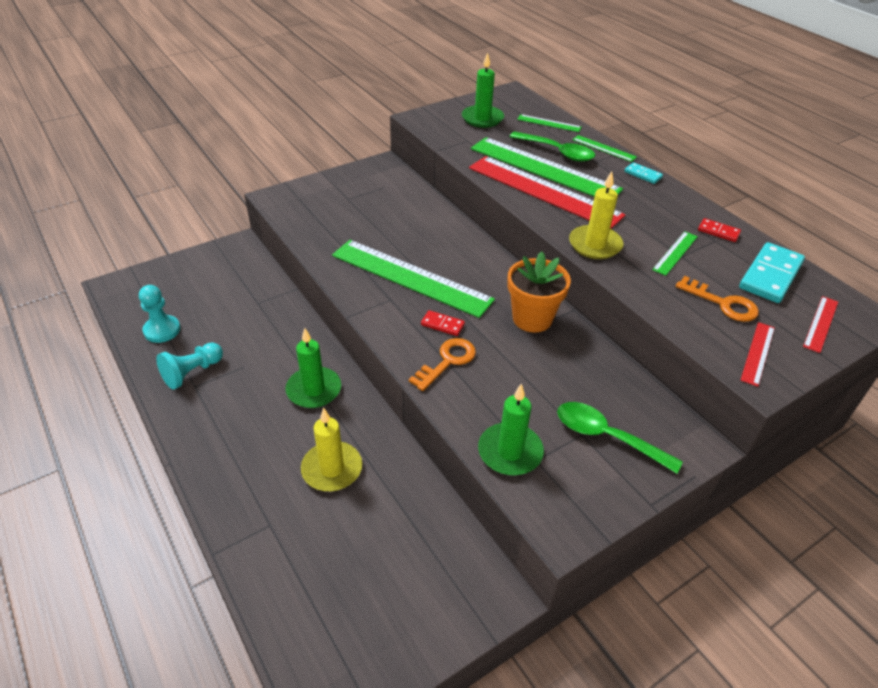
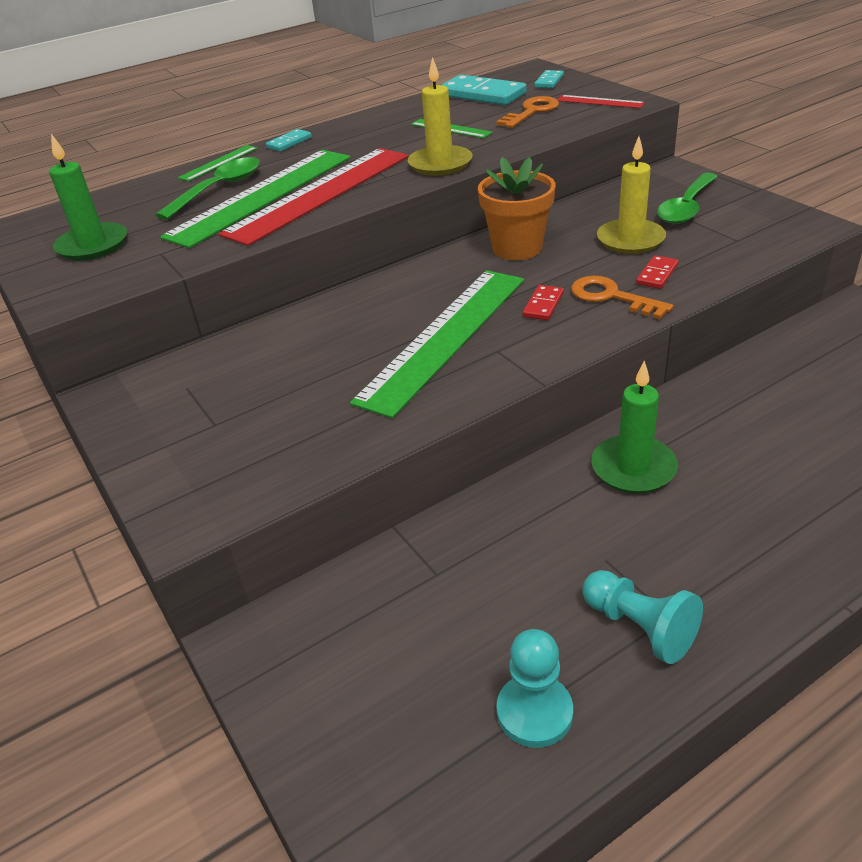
camera: 85 degrees left, 5 degrees down
(332, 469) = (766, 431): yellow candle -> yellow candle (630, 240)
(510, 452) = (735, 253): green candle -> none
(549, 123) = (133, 197): green ruler -> none
(718, 232) = (410, 111): red domino -> red domino (657, 274)
(821, 323) = (549, 81): red ruler -> turquoise domino

